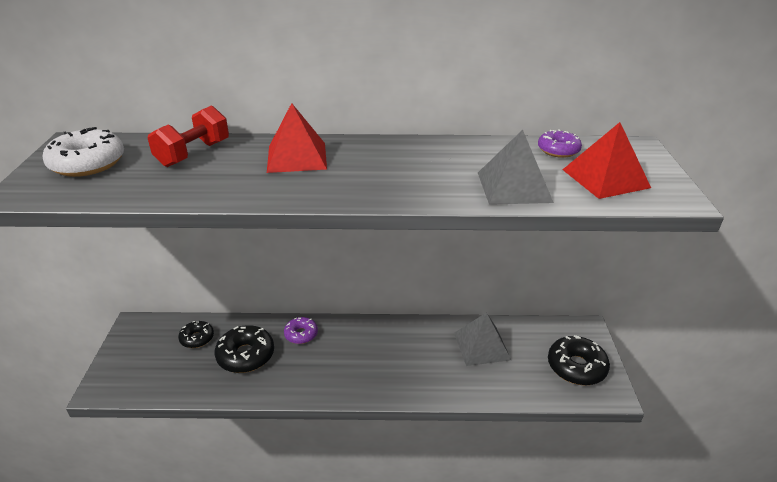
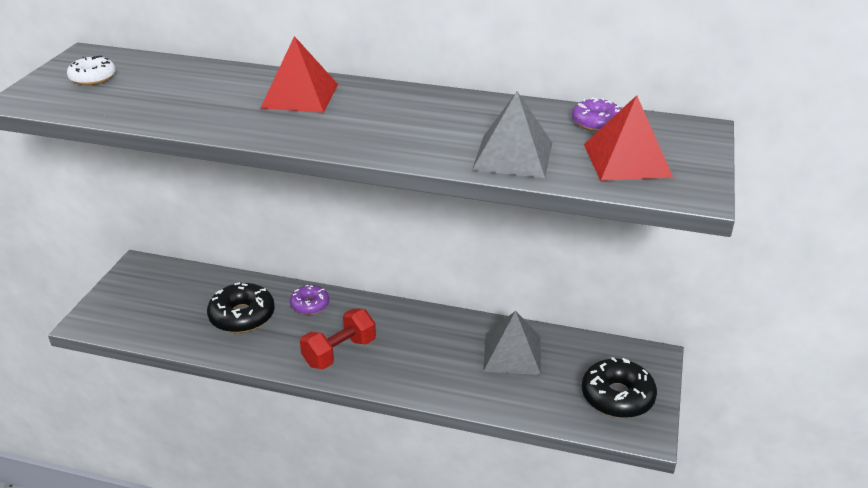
camera: 15 degrees right, 0 degrees up
(87, 163) = (93, 78): white donut -> white donut, size x0.61
(193, 154) = (198, 80): red dumbbell -> red dumbbell (339, 352)
(197, 338) = (198, 290): black donut -> none

